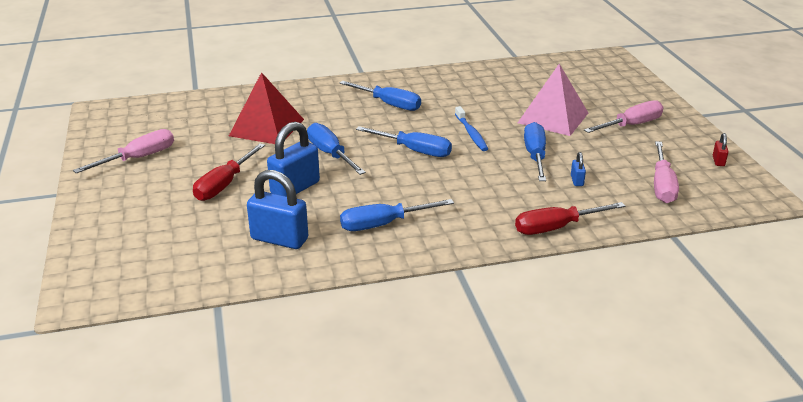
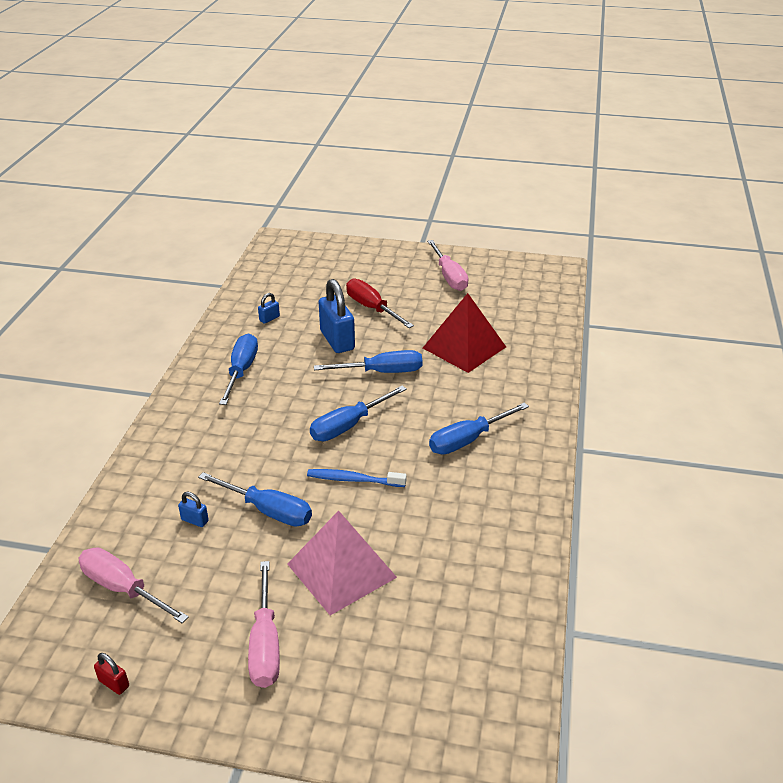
camera: 115 degrees right, 5 degrees up
(279, 239) = (269, 318): blue padlock -> blue padlock, size x0.45
(556, 228) = (139, 467): red screwdriver -> none

